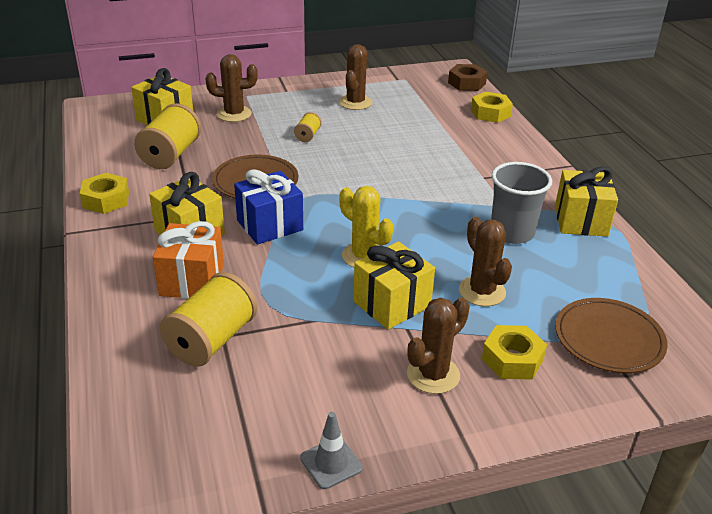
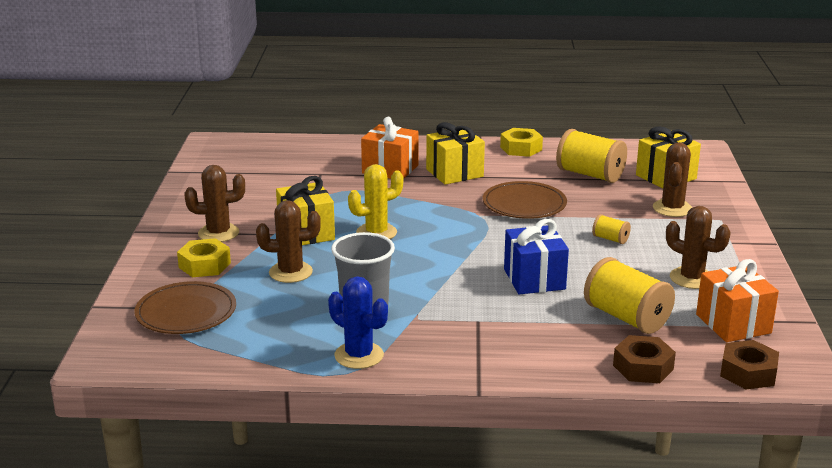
camera: 110 degrees right, 10 degrees down
(212, 340) = (318, 170): yellow spool -> yellow spool (626, 317)
(270, 225) = (447, 202): blue gift -> blue gift (534, 279)
(331, 463) = (180, 191): grey traffic cone -> none
(410, 88) = (733, 324): none -> orange gift
(433, 375) = (218, 233): brown cactus -> brown cactus turned 75 degrees counterclockwise
(490, 113) = (643, 367): yellow nut -> brown nut
(581, 221) = (359, 355): yellow gift -> blue cactus

